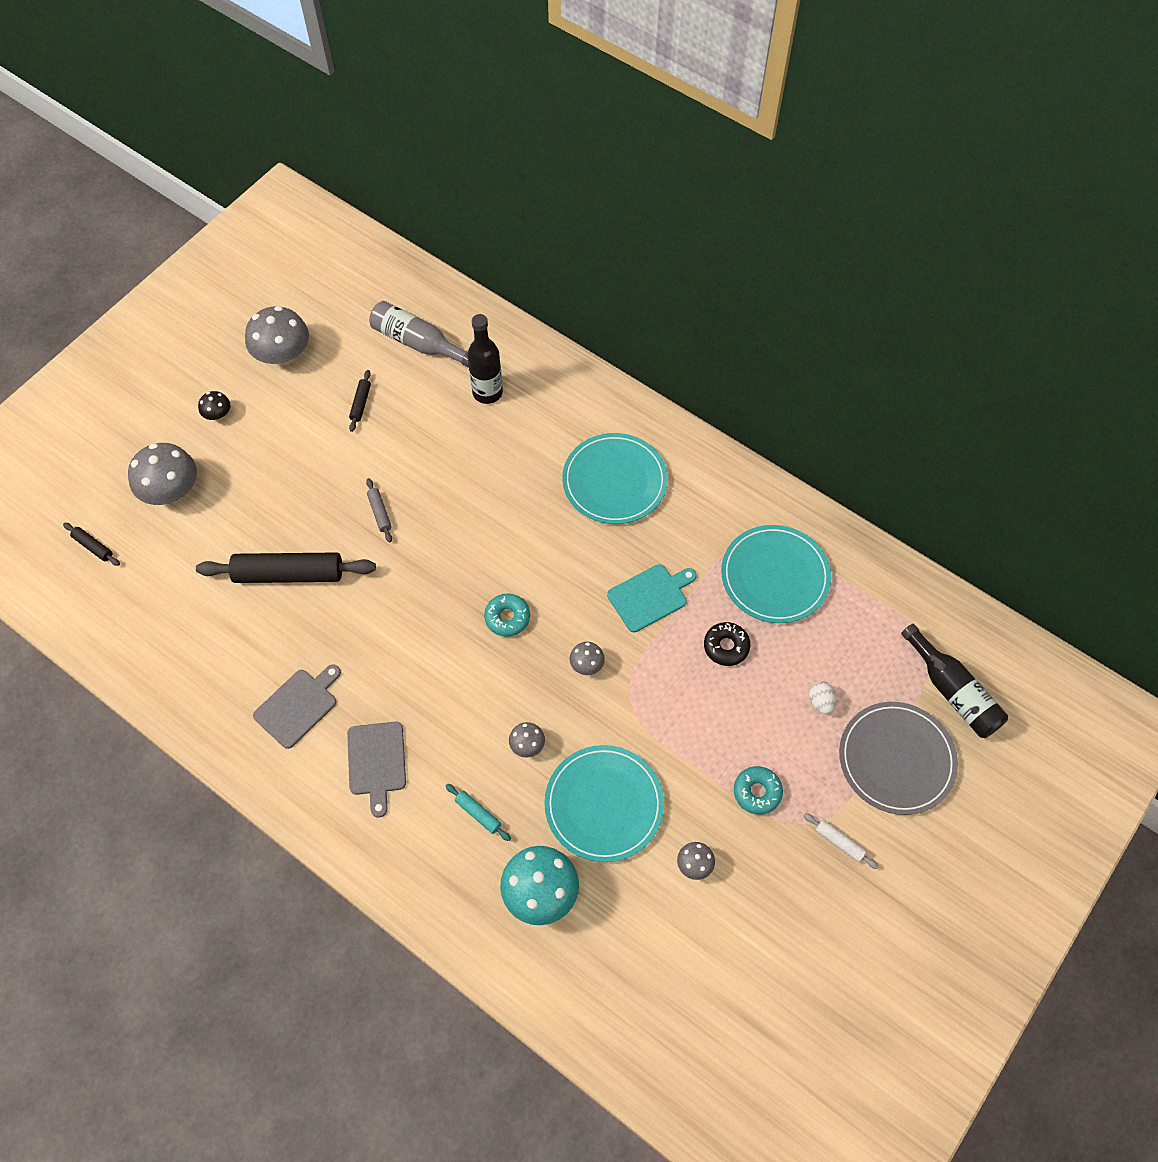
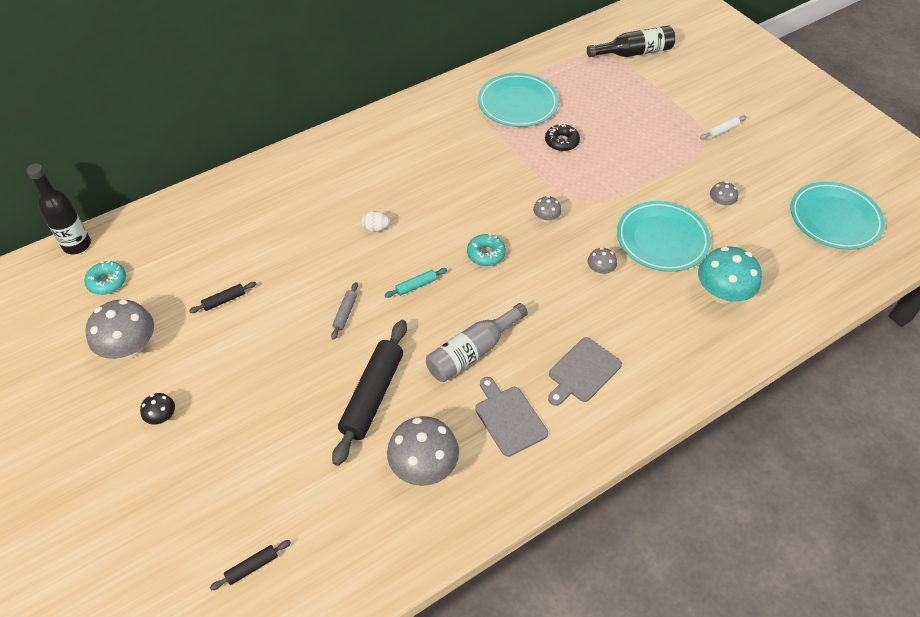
camera: 70 degrees left, 10 degrees down
(172, 491) = (227, 477): grey mushroom -> grey mushroom (424, 466)
(360, 403) = (224, 300): black rolling pin -> black rolling pin turned 60 degrees counterclockwise
(377, 762) = (582, 372): grey cutting board -> grey cutting board turned 120 degrees clockwise
(380, 513) = (345, 313): grey rolling pin -> grey rolling pin turned 75 degrees counterclockwise
(418, 343) = (188, 245): grey bottle -> grey bottle (473, 351)
(478, 814) = (648, 315): turquoise rolling pin -> turquoise rolling pin (416, 286)
(487, 392) = (270, 213): black bottle -> black bottle (77, 245)
(614, 481) = (397, 161): turquoise plate -> turquoise plate (835, 218)
(650, 596) = (505, 169): turquoise cutting board -> none
(757, 792) = (676, 158): turquoise donut -> turquoise donut (107, 282)
(820, 702) = (620, 110): white egg -> white egg (376, 228)
(896, 759) = (672, 89): grey plate -> none

